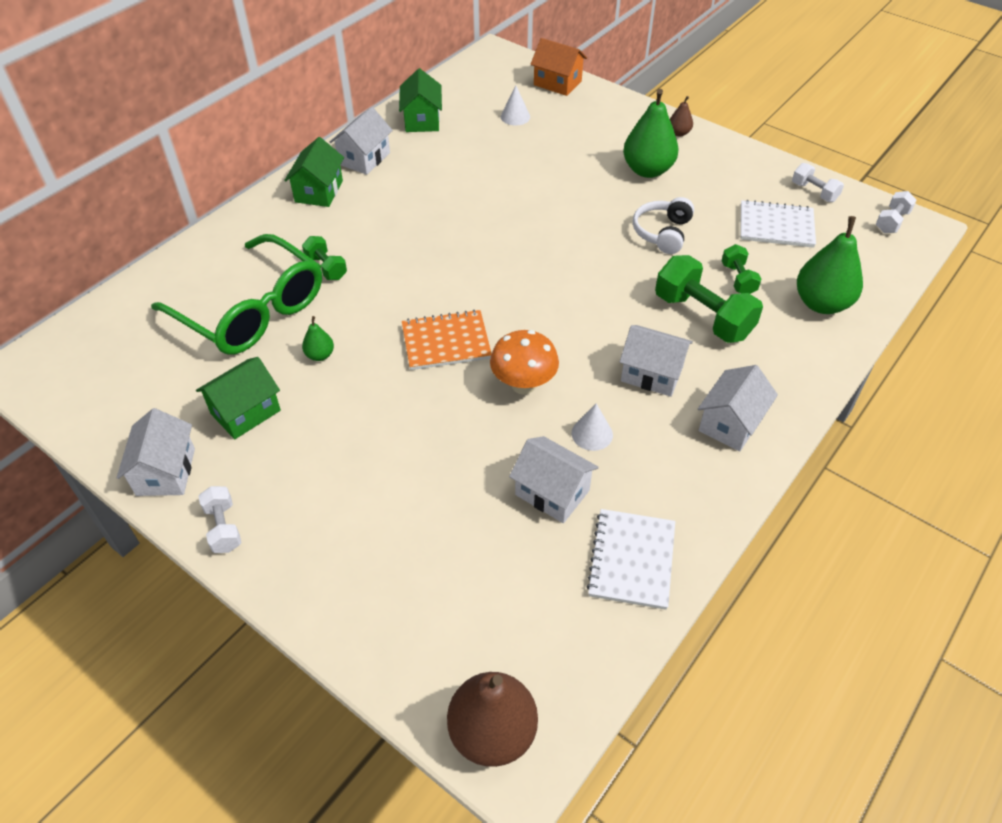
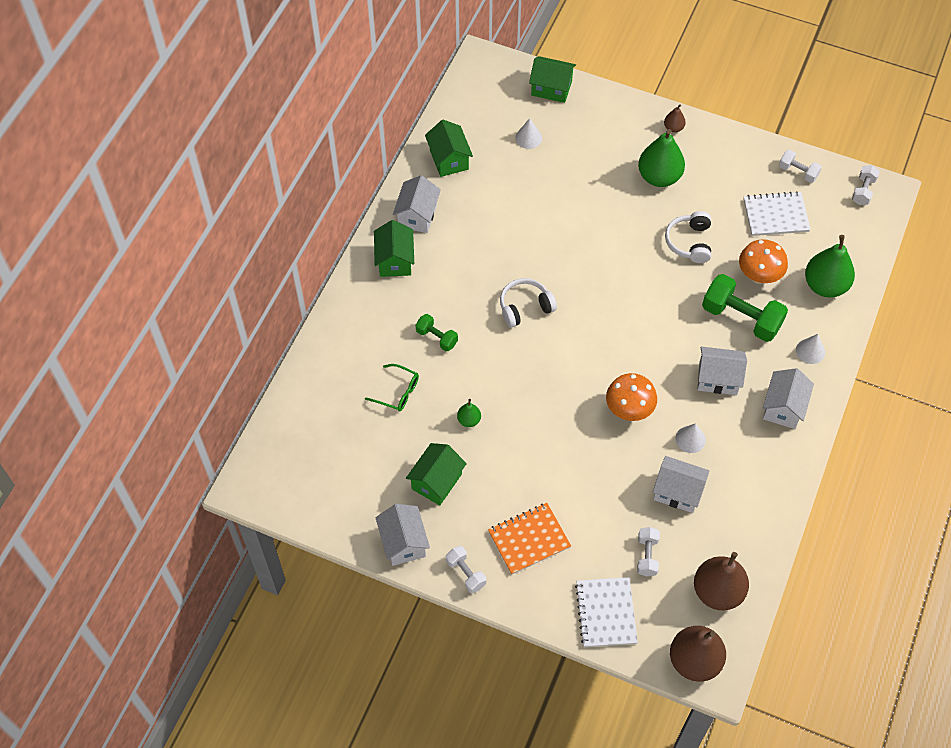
camera: 15 degrees left, 10 degrees up
(252, 310) = (397, 392): green glasses -> green glasses, size x0.42
(442, 258) = (525, 307): none -> white headphones
(446, 342) = (558, 386): orange notebook -> orange notebook (529, 539)
(478, 564) = (647, 556): none -> white dumbbell
(557, 83) = (551, 88): orange house -> green house
(563, 638) = (717, 591): none -> brown pear
(631, 560) = (745, 528): white notebook -> white notebook (606, 613)
(738, 279) = (759, 276): green dumbbell -> orange mushroom
(784, 368) = (810, 351): none -> white cone

